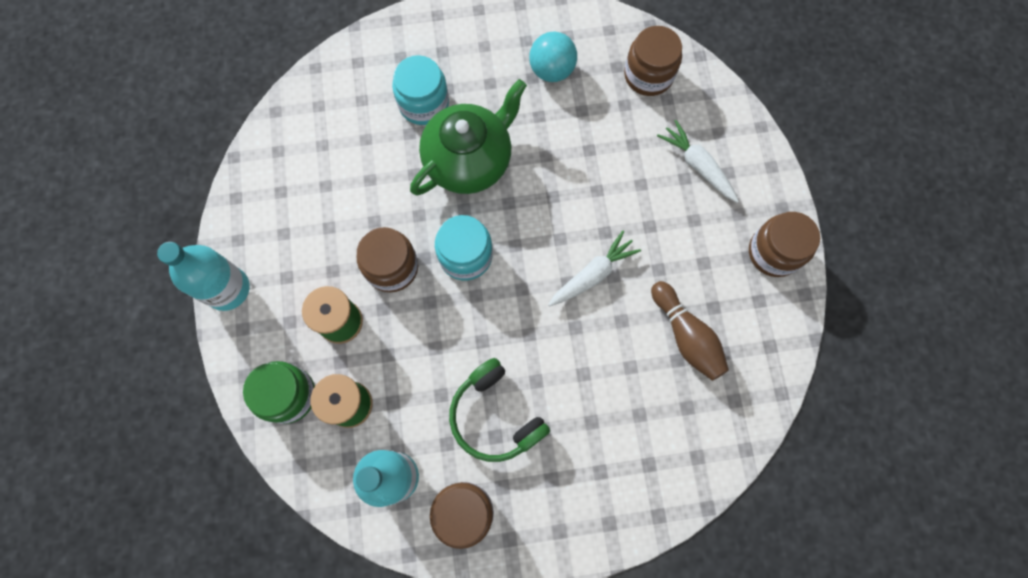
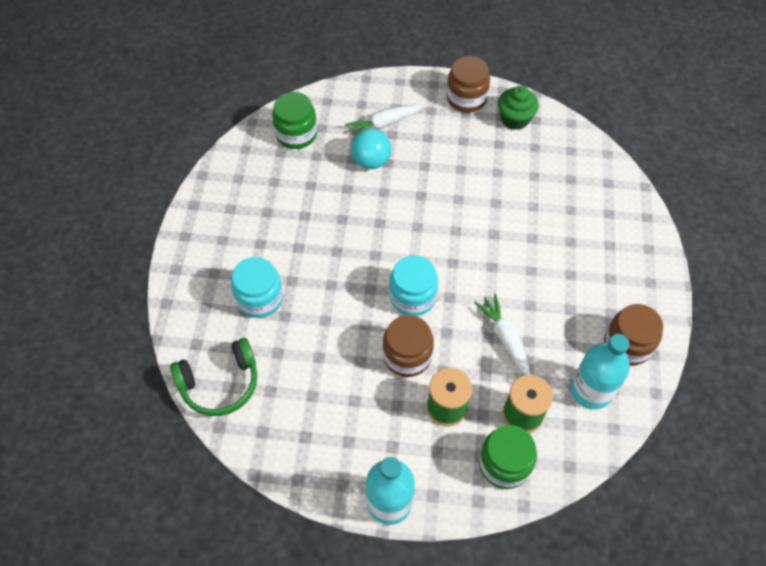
camera: 75 degrees left, 15 degrees down
(469, 160) = (326, 275): green teapot -> none
(495, 416) = (554, 305): green headphones -> green headphones (220, 383)
(552, 70) = (266, 196): turquoise ball -> turquoise ball (371, 161)
(592, 274) = (453, 212): white carrot -> white carrot (505, 338)
(648, 75) = (296, 134): brown jar -> green jar
(686, 336) = (517, 166): brown bowling pin -> none
(761, 319) = (515, 119): none -> green cupcake

